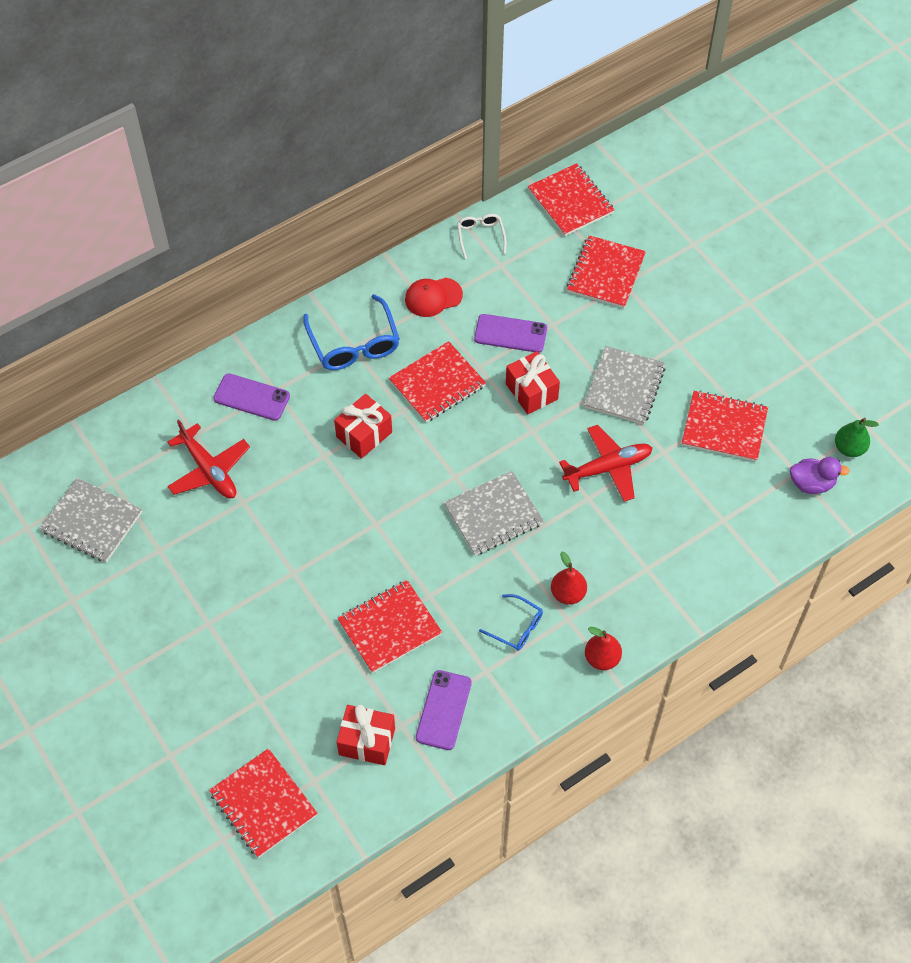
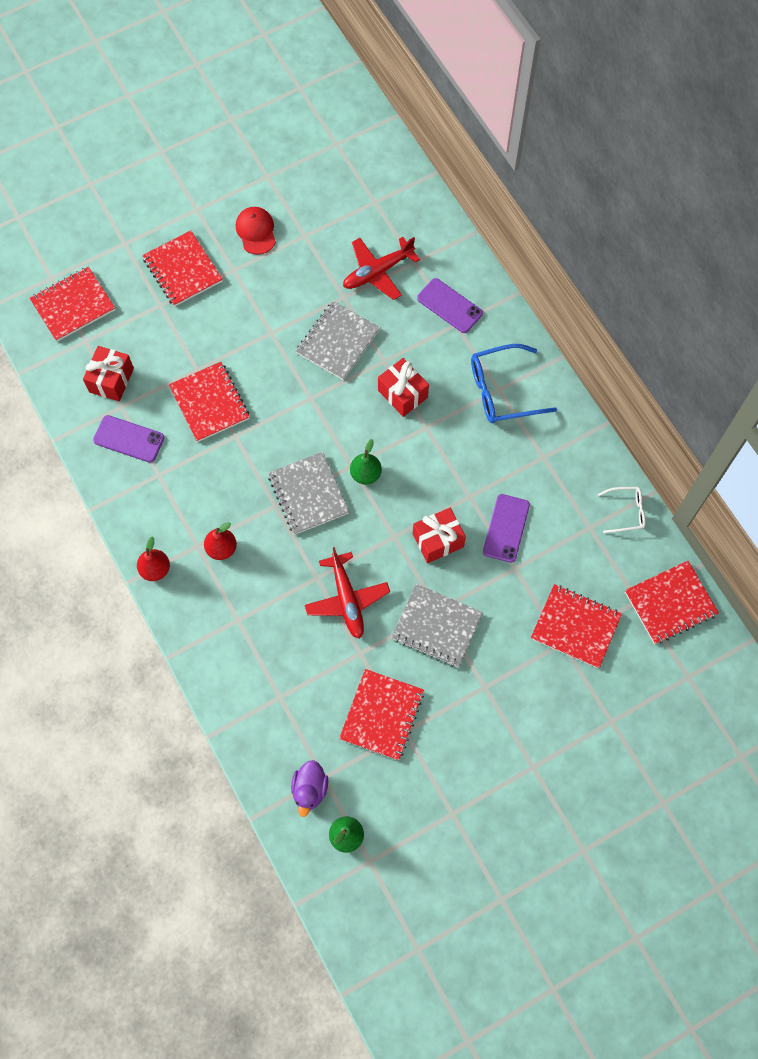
camera: 95 degrees right, 10 degrees up
(92, 522) = (337, 188): grey notebook -> grey notebook (338, 342)
(251, 397) = (449, 306): purple phone -> purple phone turned 75 degrees counterclockwise
(433, 297) = (553, 462): red cap -> red cap (256, 231)
(437, 383) = (453, 458): red notebook -> red notebook (183, 270)
(463, 462) = (365, 474): none -> green pear
(516, 627) = (195, 503): blue glasses -> none

